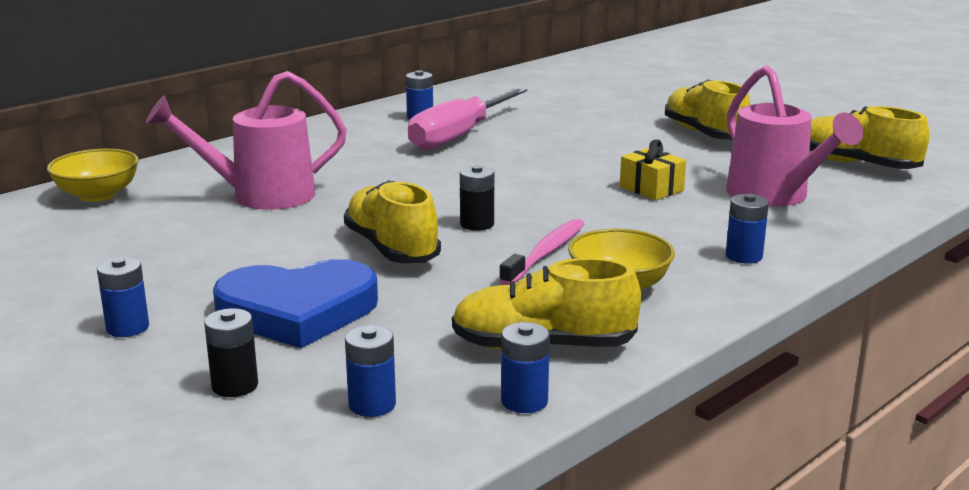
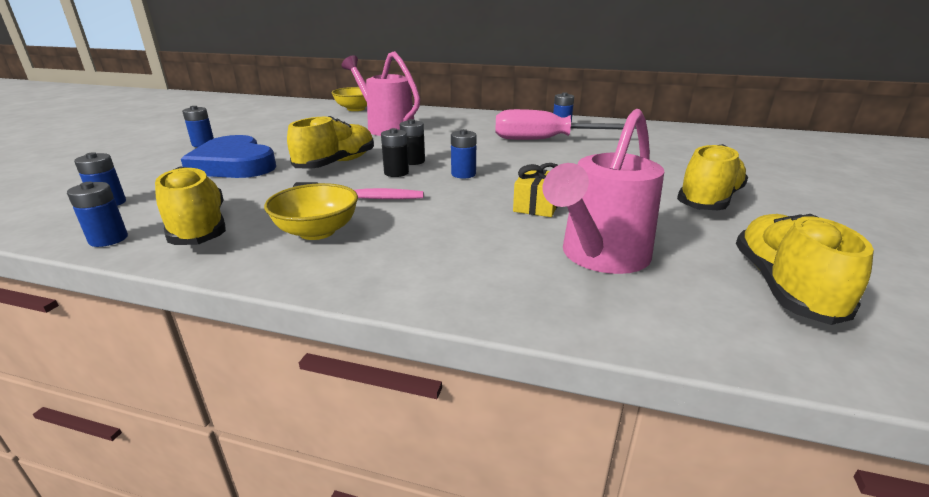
camera: 60 degrees right, 5 degrees up
(235, 385) = (137, 173): black battery -> black battery (413, 161)
(744, 256) = (425, 268): blue battery -> blue battery (463, 174)

